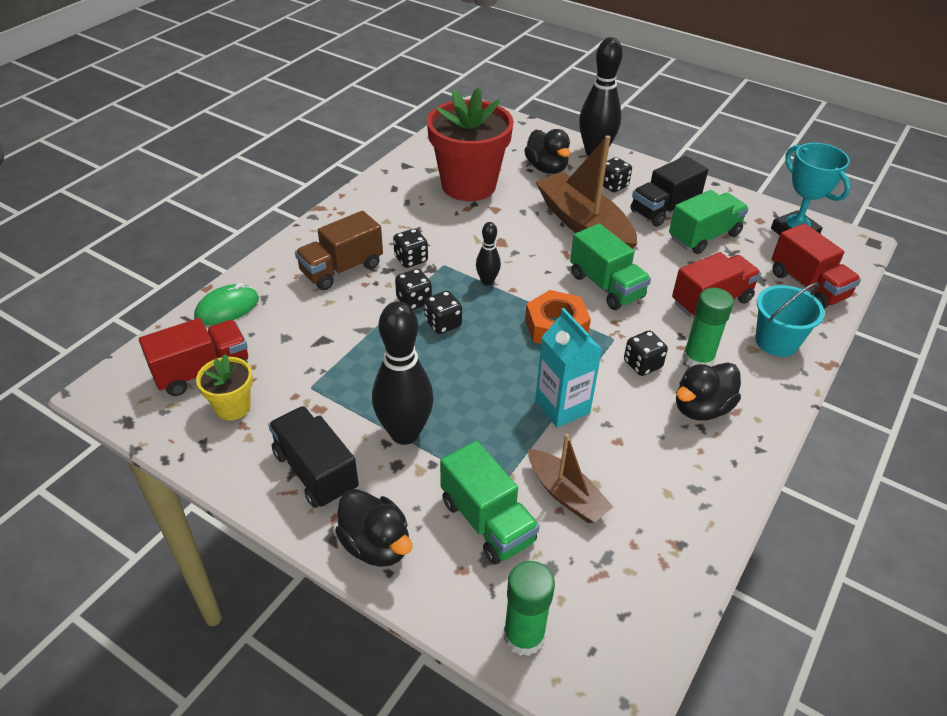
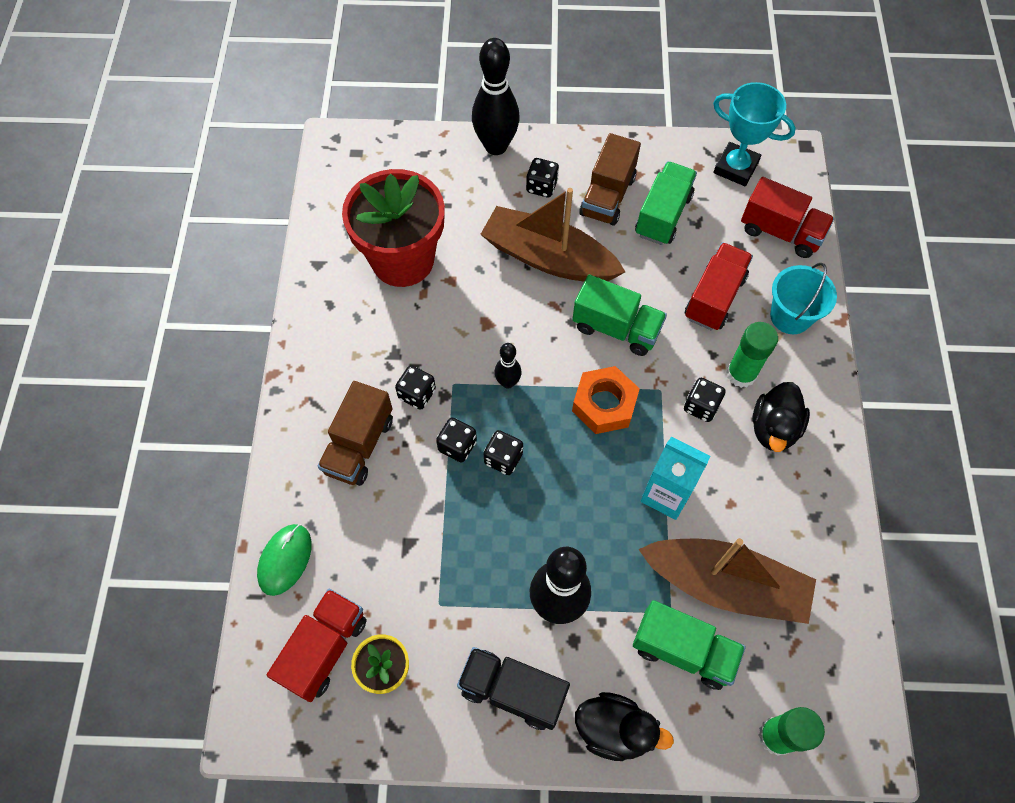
camera: 30 degrees left, 20 degrees up
(546, 168) = (463, 194): black duck -> none
(566, 494) = (725, 584): brown boat -> brown boat, size x1.77
(664, 209) = (607, 196): black truck -> brown truck

